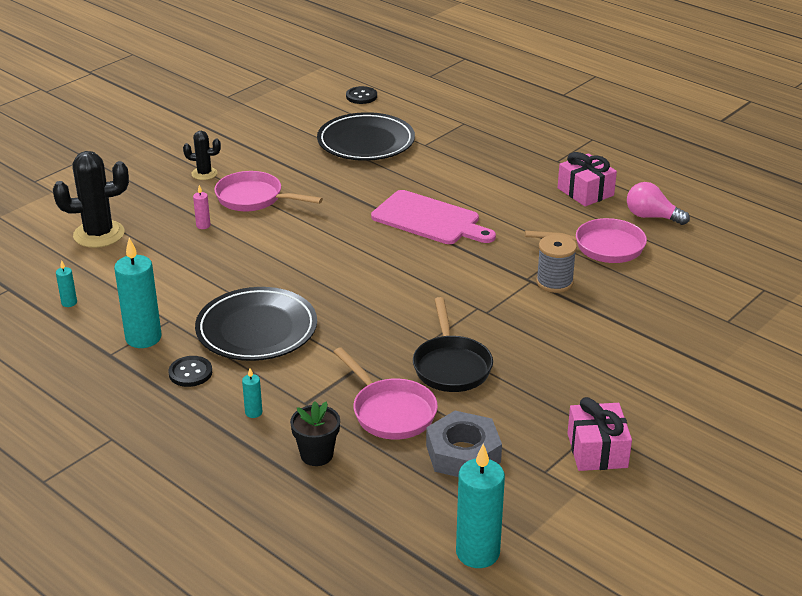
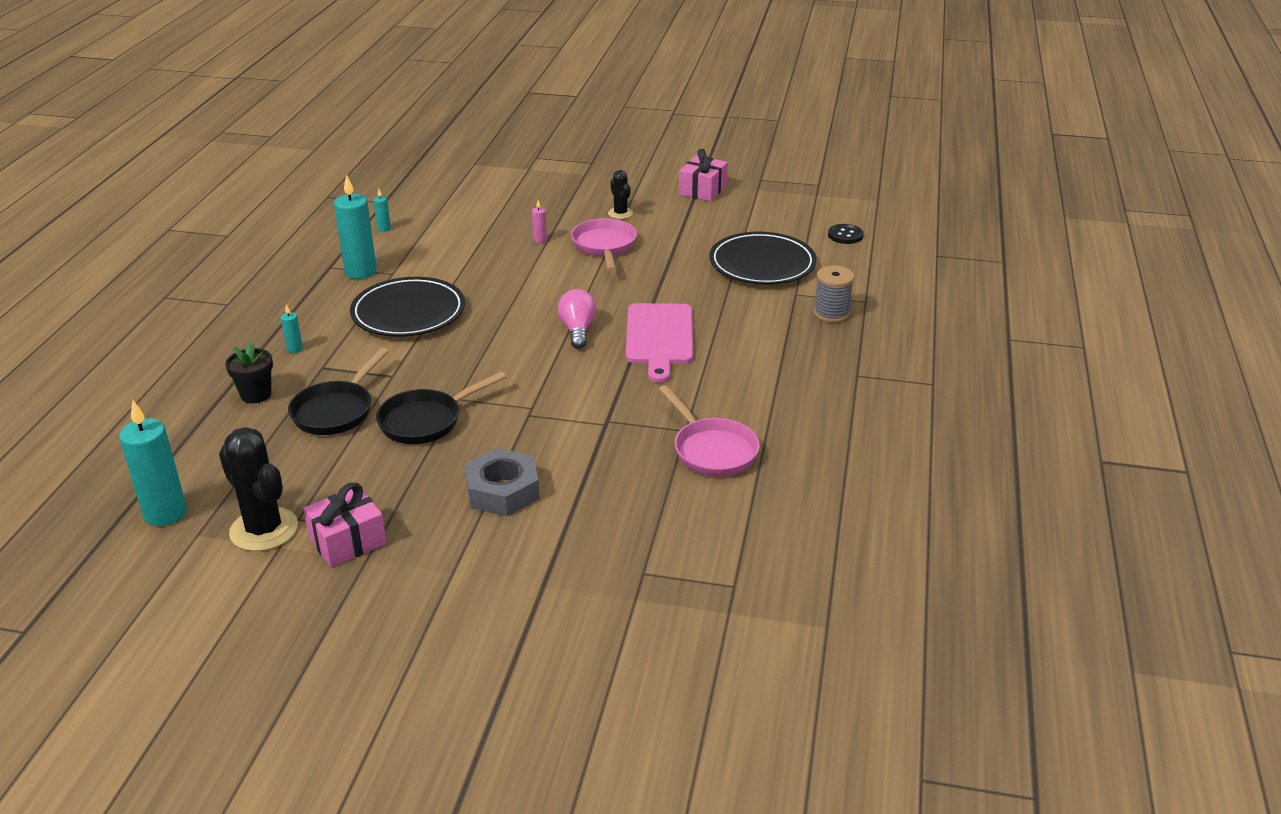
camera: 60 degrees right, 0 degrees up
(99, 234) = (486, 206): black cactus -> black cactus (264, 530)
(190, 373) = (329, 305): black button -> none
(390, 411) = (336, 411): pink pan -> black pan
(463, 453) = (298, 466): grey nut -> grey nut (503, 491)
(554, 282) = (615, 438): grey spool -> grey spool (831, 313)
(585, 192) = (812, 409): pink gift -> pink gift (702, 190)
(651, 217) = (808, 466): pink light bulb -> pink light bulb (577, 330)

